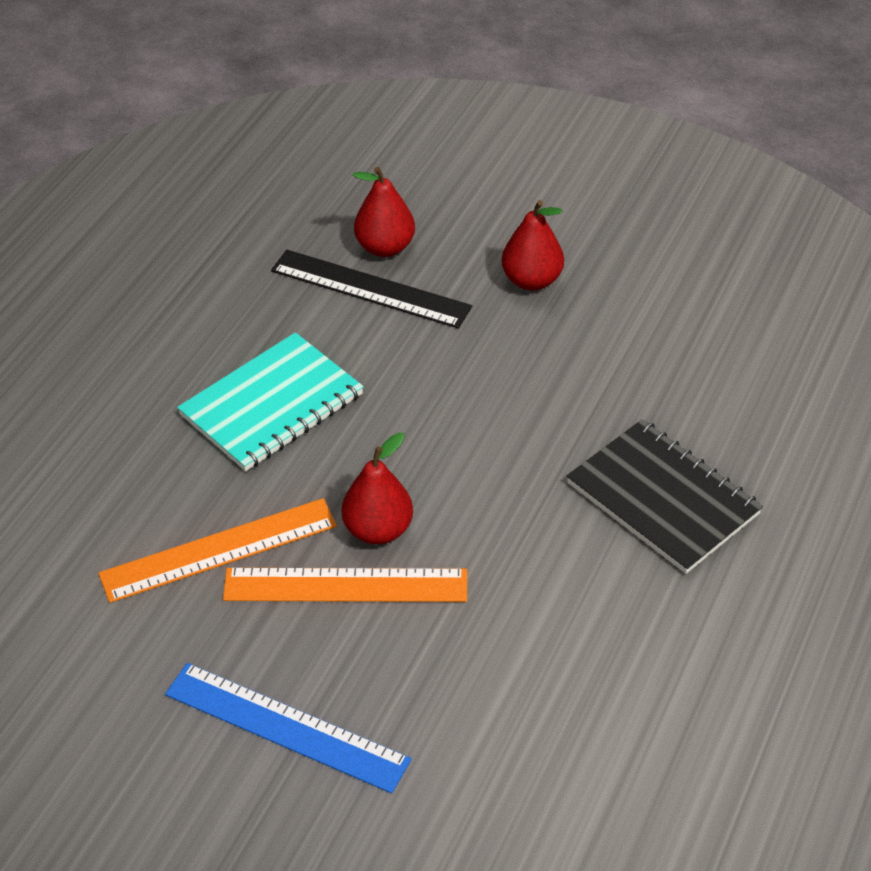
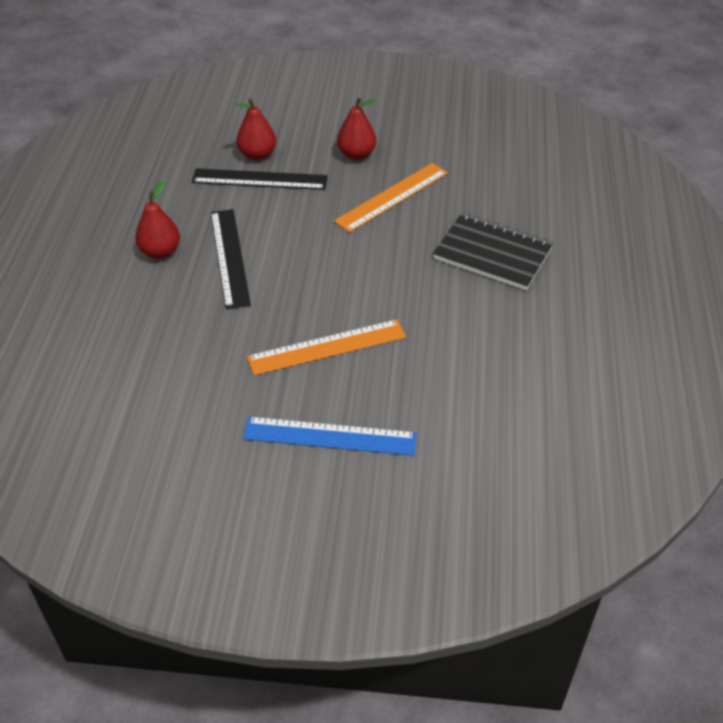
camera: 20 degrees left, 0 degrees up
(219, 550) = (236, 347): orange ruler -> orange ruler (392, 197)
(272, 405) = (229, 257): turquoise notebook -> black ruler
(378, 530) = (331, 311): red pear -> red pear (160, 252)

